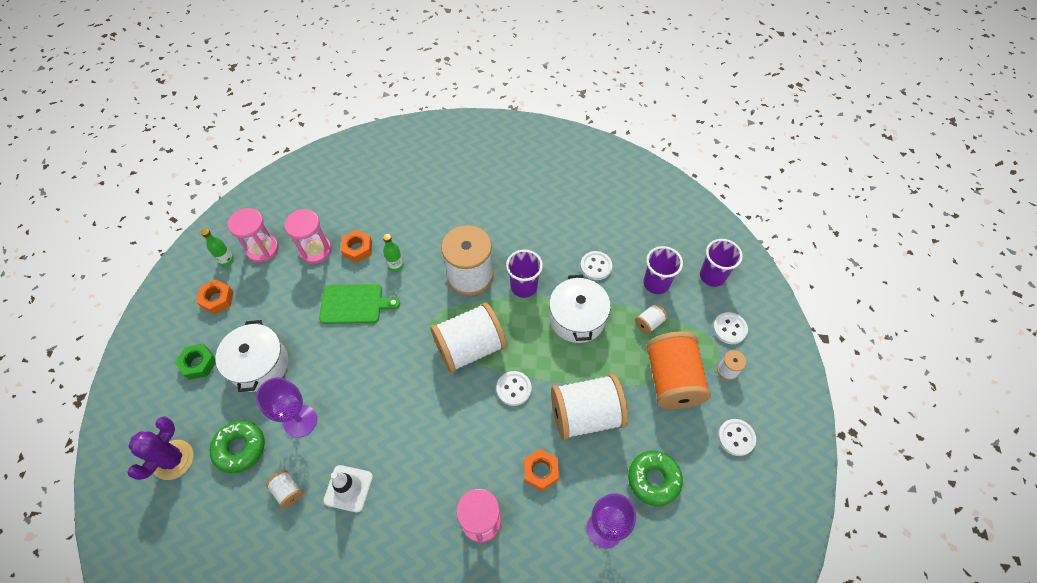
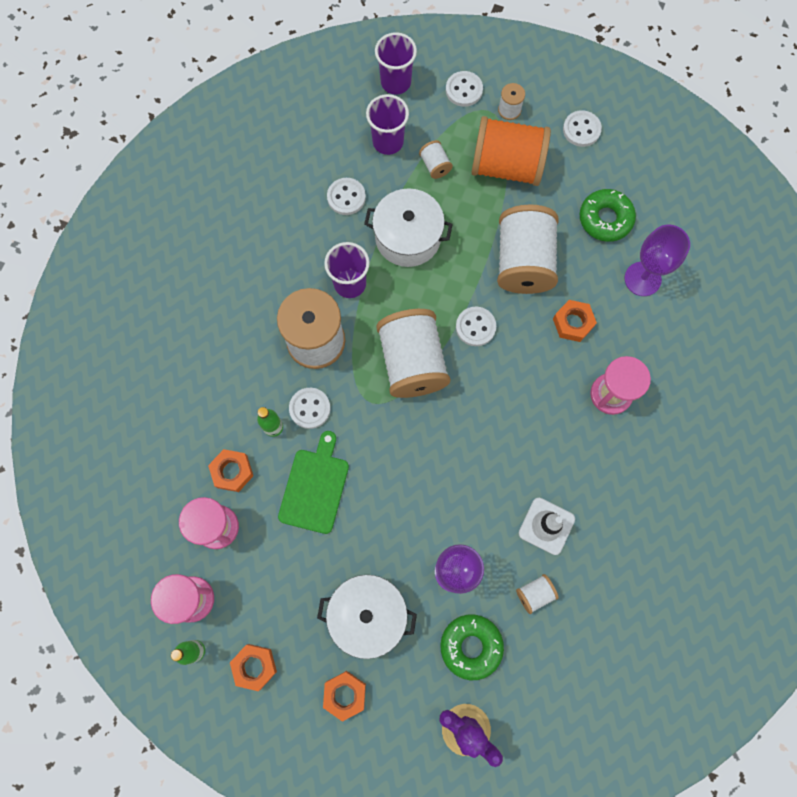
camera: 75 degrees left, 15 degrees up
(198, 364) = (345, 694): green nut -> orange nut
(415, 285) = (310, 408): none -> white button

